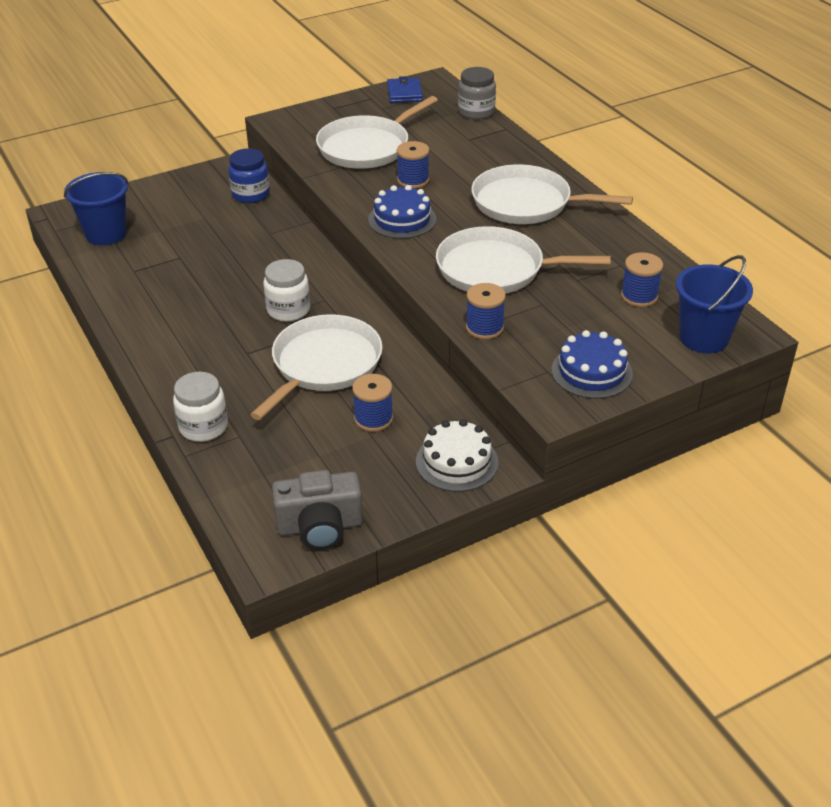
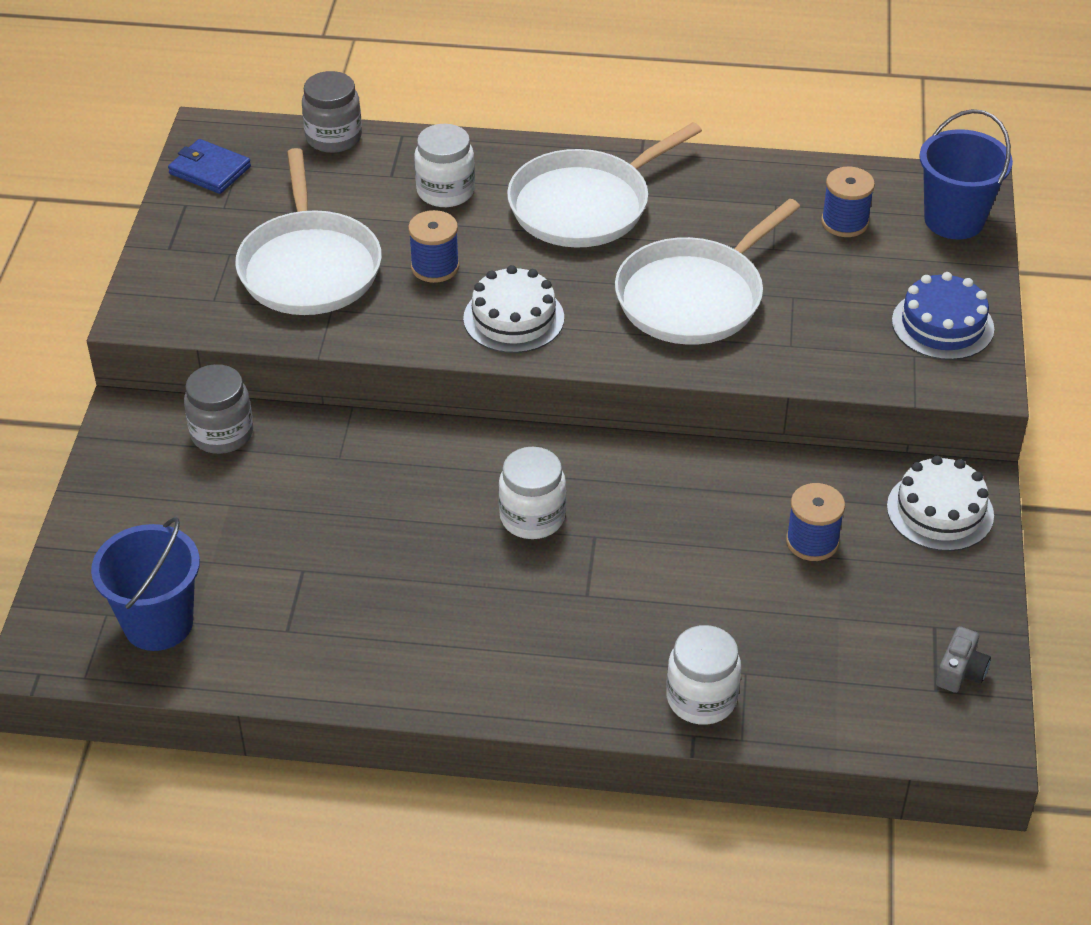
camera: 55 degrees left, 5 degrees up
(251, 194) = (222, 434): blue jar -> grey jar
(320, 526) = (960, 671): grey camera -> grey camera, size x0.53
(323, 365) = (674, 537): white pan -> none
(402, 219) = (513, 318): blue cake -> white cake
(478, 158) = (445, 191): none -> white jar
(484, 328) = (797, 361): blue spool -> none

